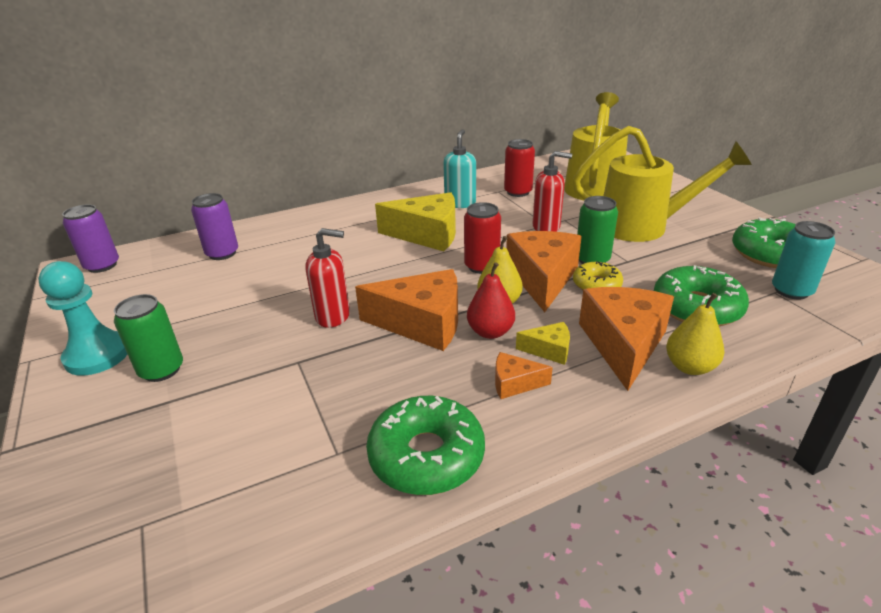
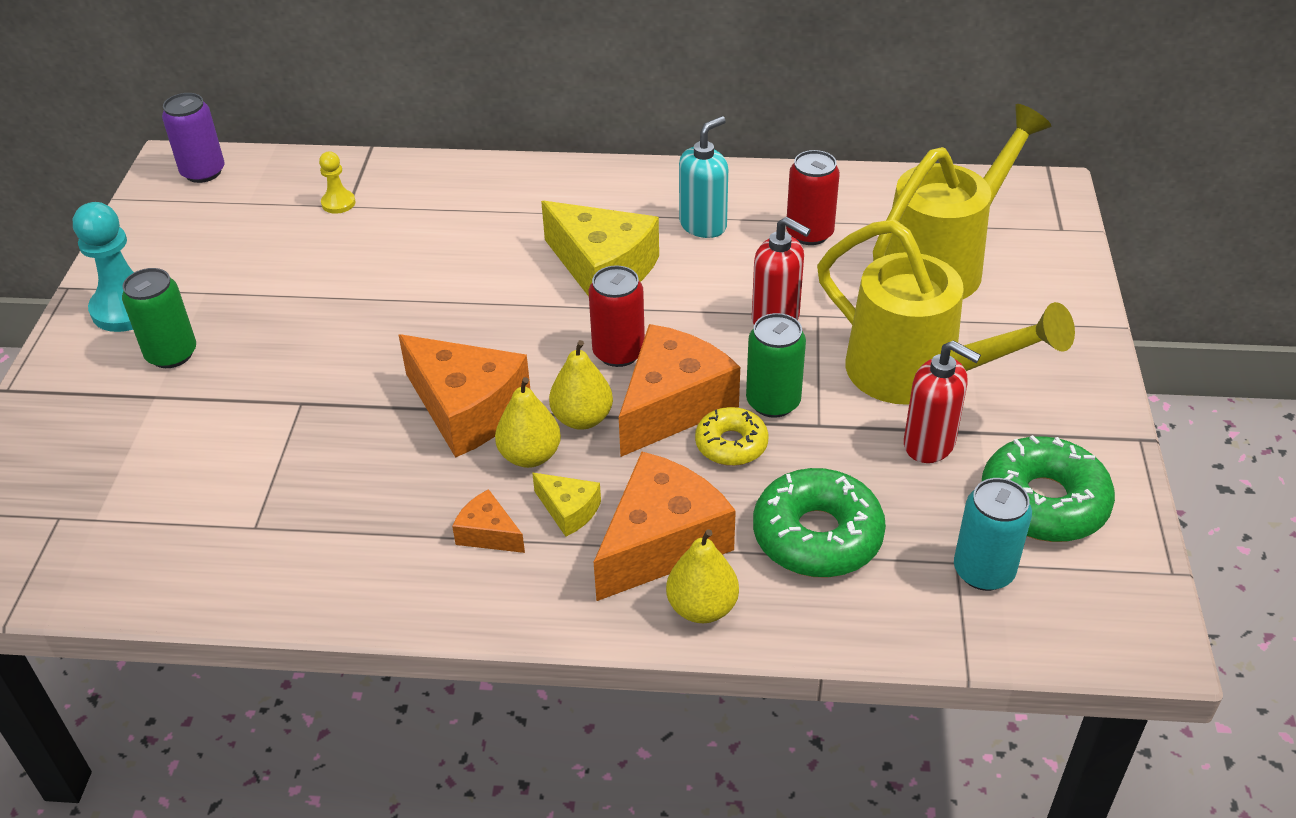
camera: 30 degrees right, 10 degrees up
(222, 253) = (338, 203): purple can -> yellow pawn
(333, 316) = (383, 356): red soap dispenser -> red soap dispenser (929, 444)
(426, 455) = (328, 570): green donut -> none
(490, 332) = (530, 456): red pear -> yellow pear

